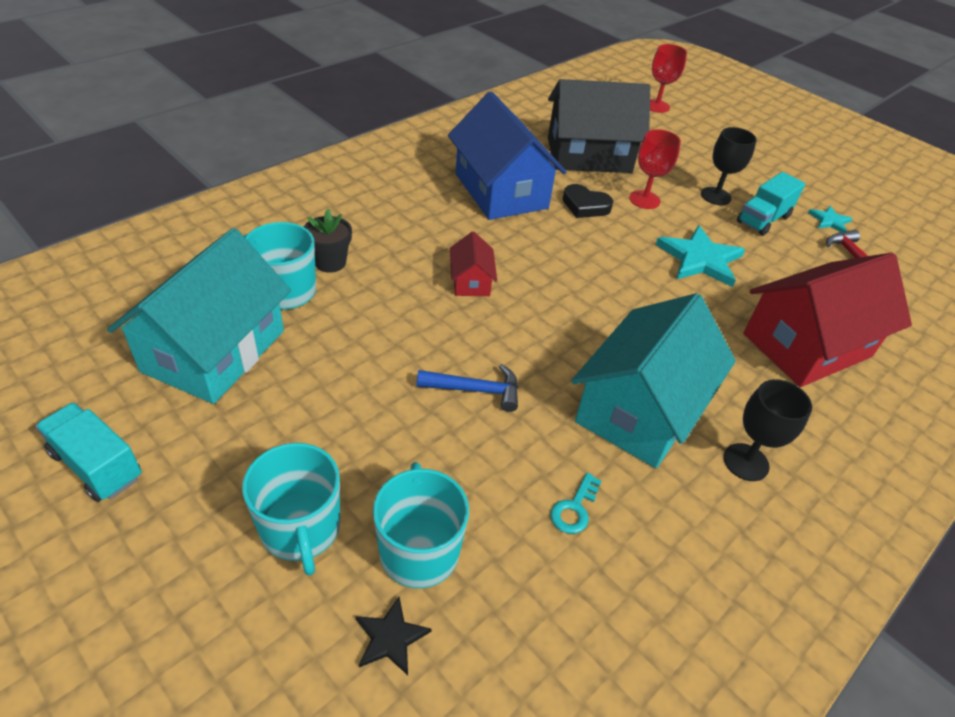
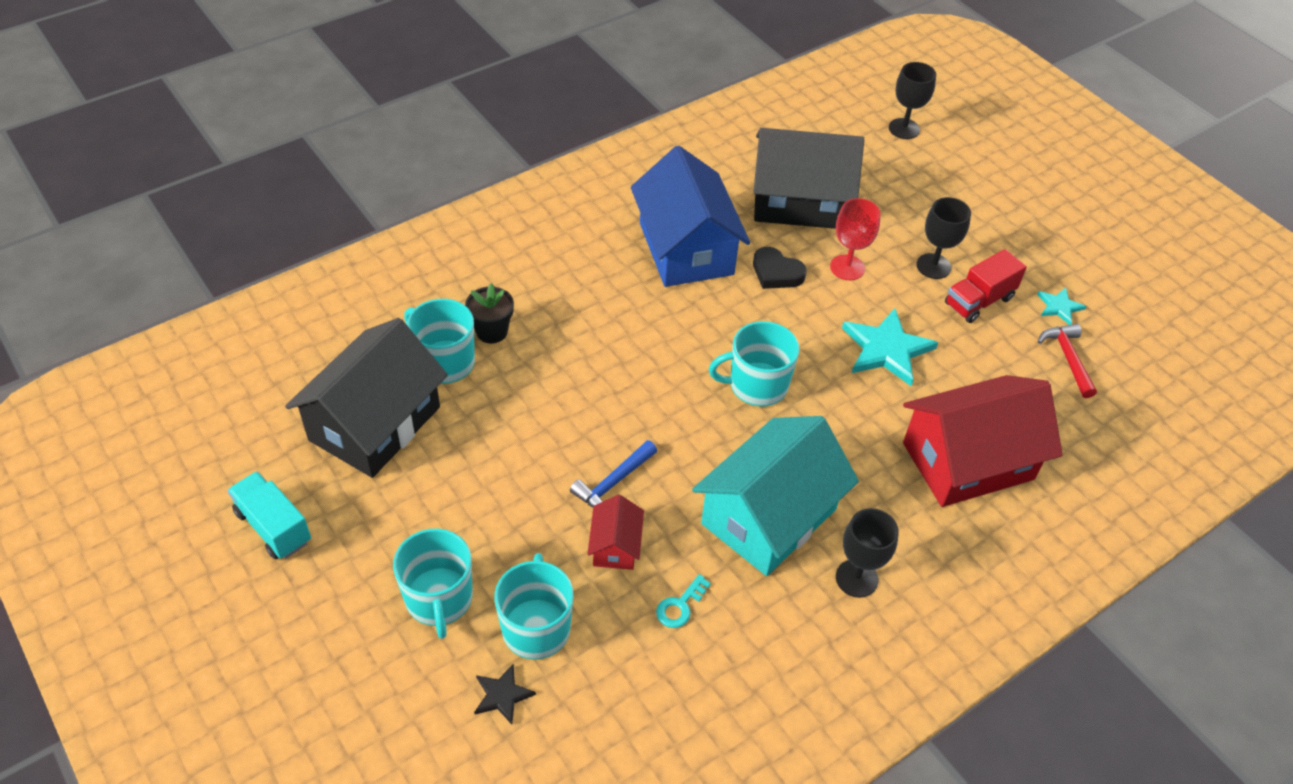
camera: 10 degrees right, 5 degrees up
(214, 351) = (375, 423): turquoise house -> black house
(471, 281) = (631, 362): red house -> red house (615, 546)
(476, 390) = (613, 483): blue hammer -> blue hammer turned 120 degrees clockwise
(594, 294) = (756, 385): none -> turquoise mug
(656, 106) = (904, 129): red goblet -> black goblet
(763, 219) = (979, 301): turquoise truck -> red truck

